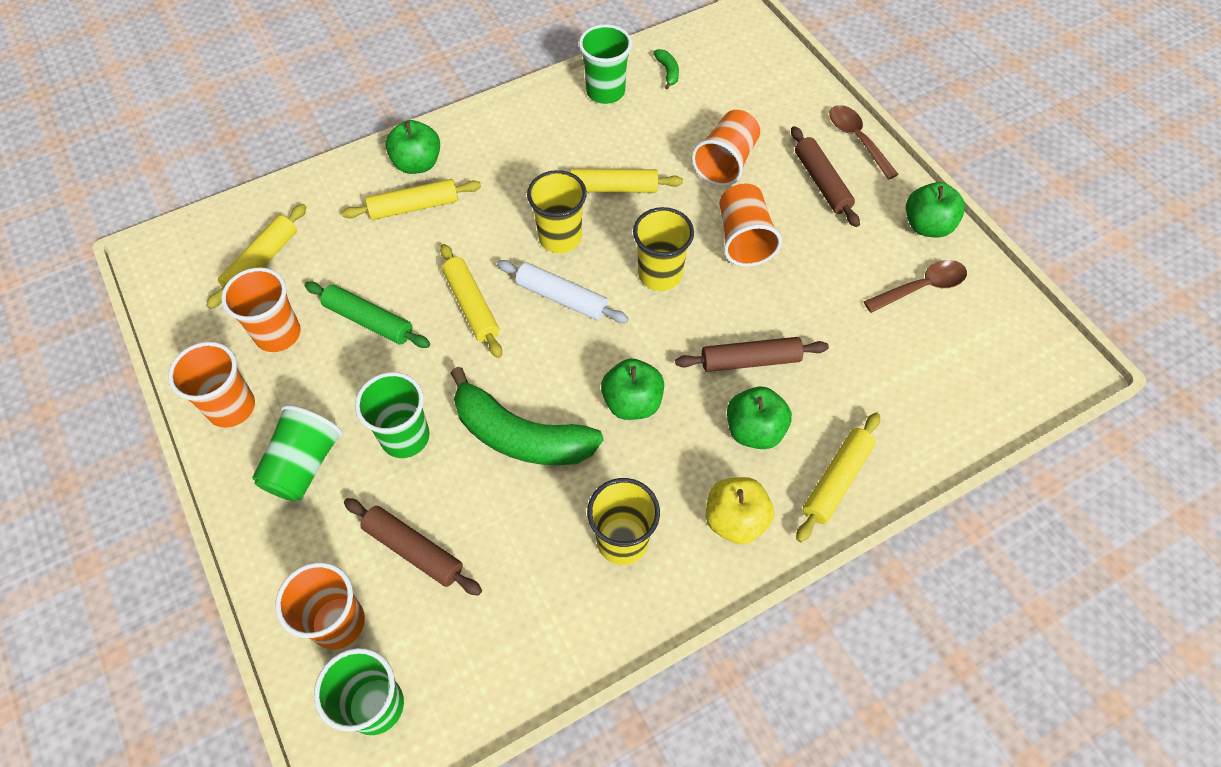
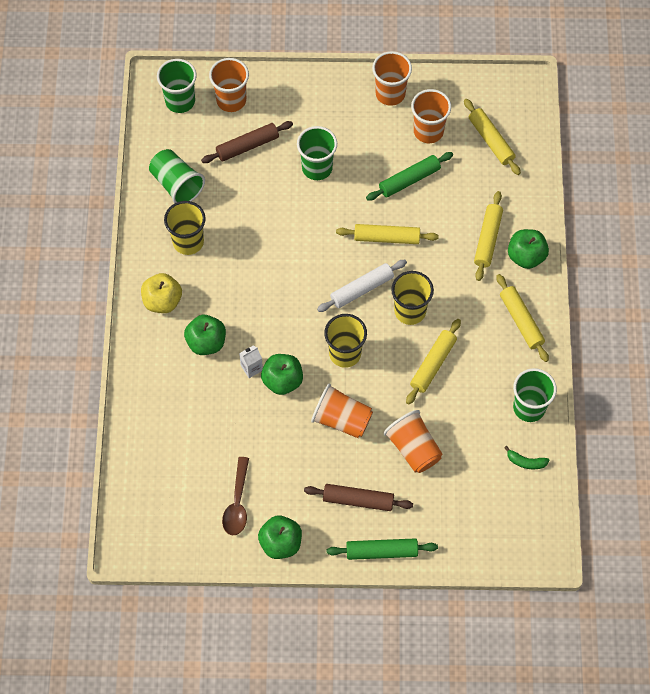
camera: 120 degrees right, 5 degrees up
(304, 465) = (330, 115): green cup -> green cup (177, 184)
(521, 436) = (281, 223): green banana -> none
(632, 402) = (265, 289): green apple -> green apple (282, 381)
(750, 360) = (251, 368): brown rolling pin -> white carton
(836, 480) = (150, 365): yellow rolling pin -> yellow rolling pin (521, 321)
(857, 140) = (381, 551): brown spoon -> green rolling pin

